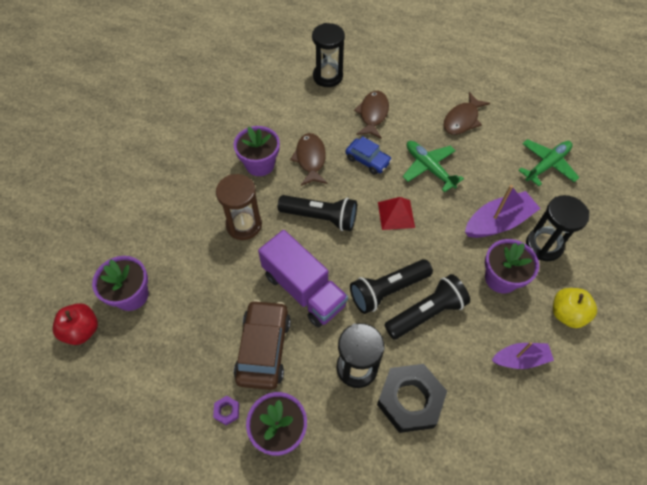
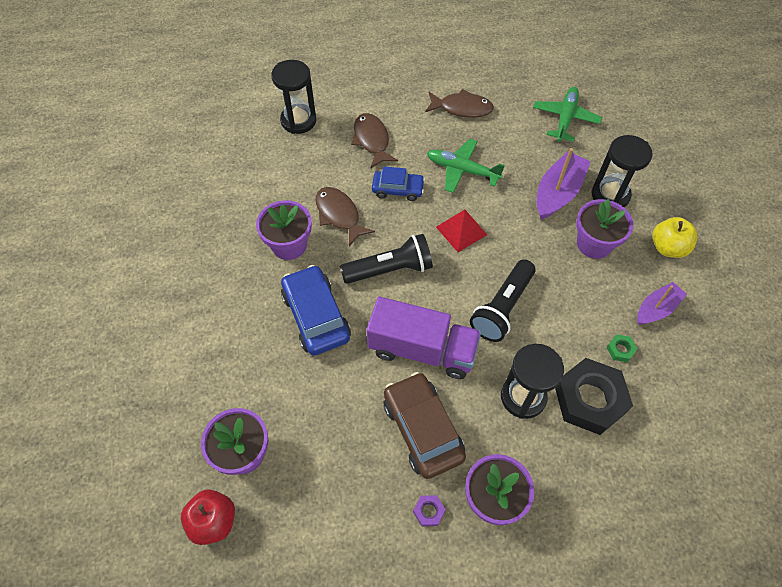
camera: 30 degrees left, 0 degrees up
(244, 225) = (316, 316): brown hourglass -> blue car
(426, 313) = (551, 310): black flashlight -> none
(462, 120) = (462, 108): brown fish -> brown fish turned 90 degrees counterclockwise
(464, 375) = (620, 350): none -> green nut

